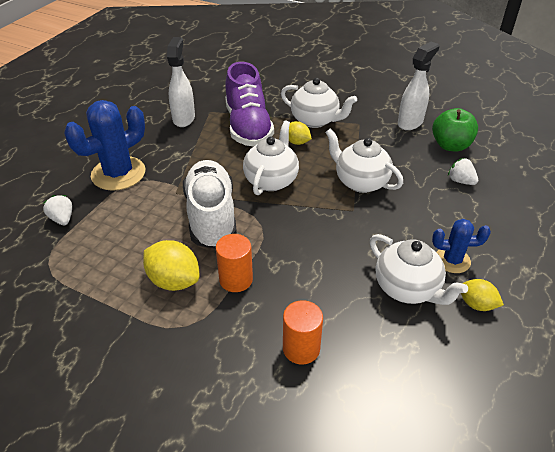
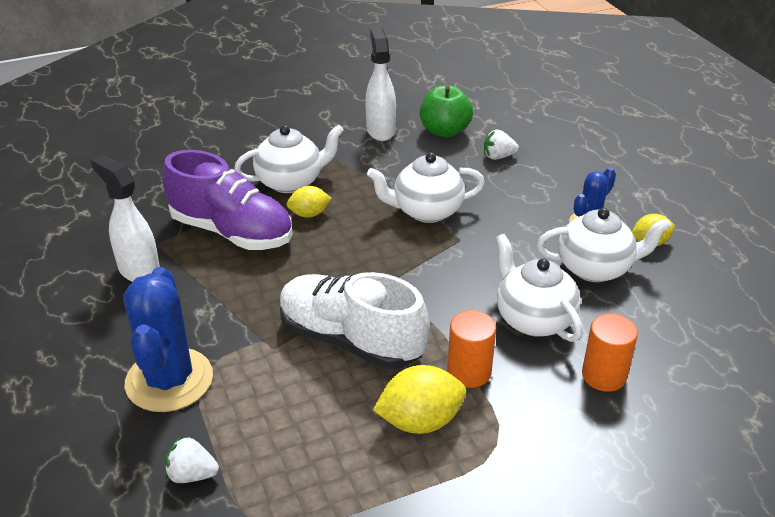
camera: 50 degrees left, 5 degrees down
(271, 180) = (347, 265): white teapot -> white teapot (533, 319)

